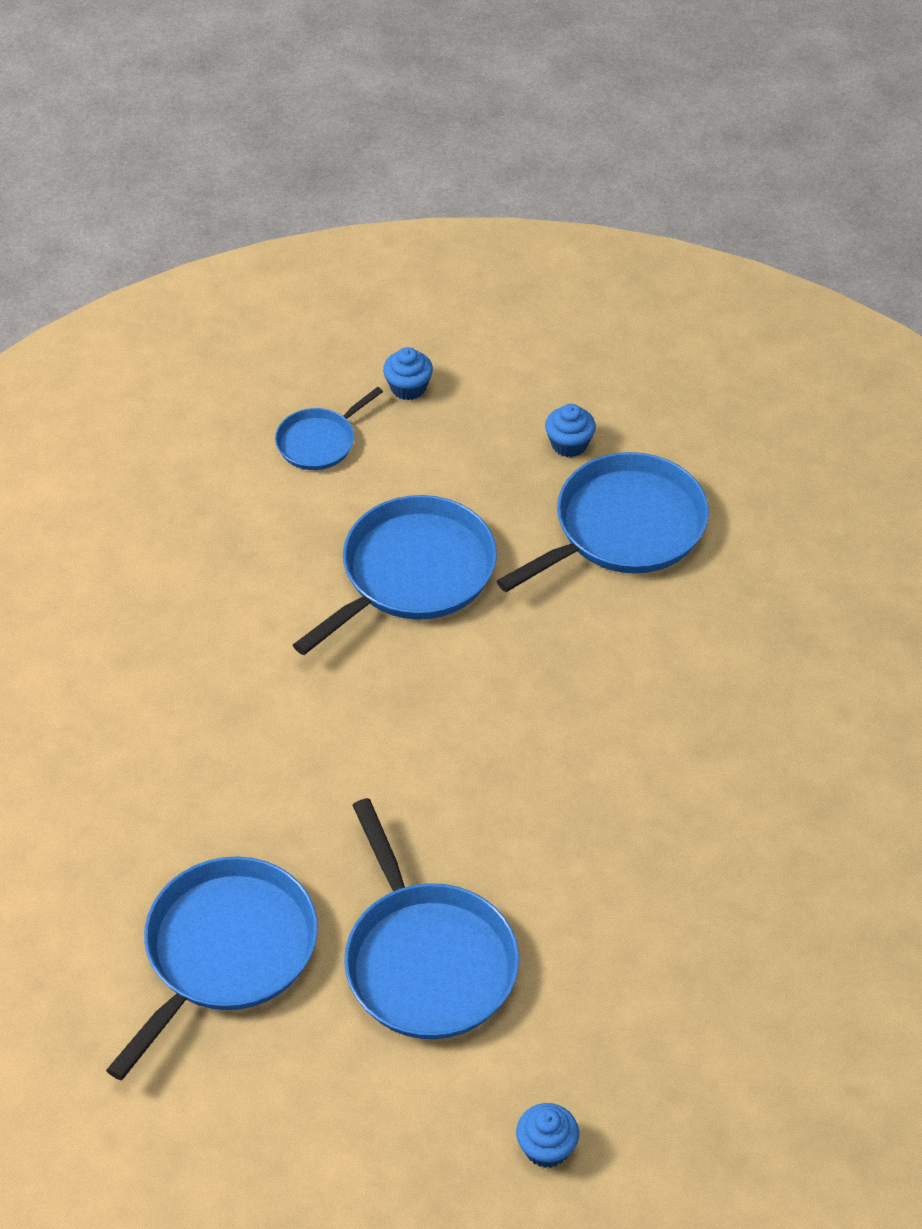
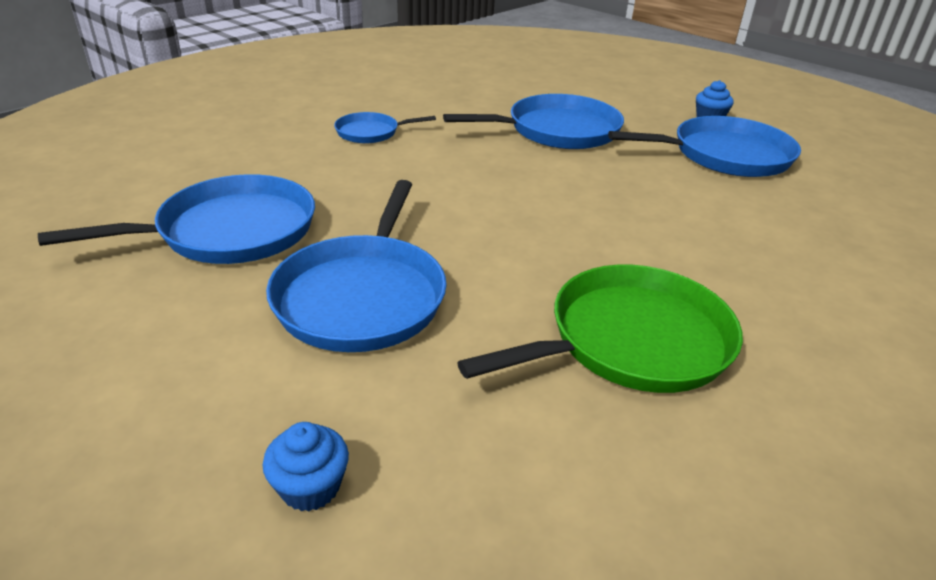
camera: 30 degrees right, 15 degrees down
(319, 442) = (549, 80): blue pan -> blue pan (371, 132)
(408, 387) = (620, 79): blue cupcake -> none
(676, 886) = (631, 341): none -> green pan

